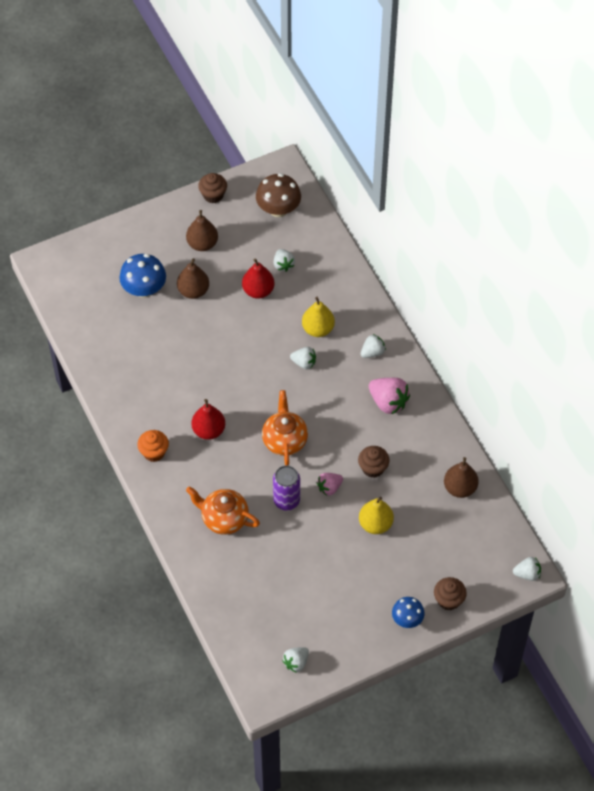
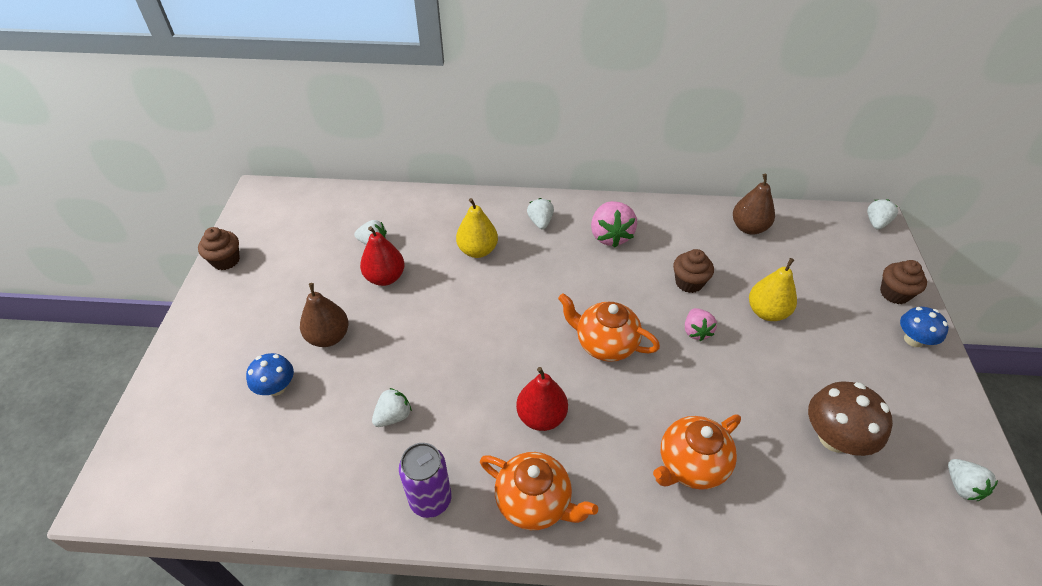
camera: 60 degrees left, 10 degrees down
(144, 289) = (276, 387): blue mushroom -> blue mushroom, size x0.63
(154, 452) = (535, 502): orange cupcake -> orange teapot
(202, 244) = (276, 298): brown pear -> none
(278, 209) = (303, 217): brown mushroom -> brown mushroom (834, 438)
(286, 501) = (695, 381): purple can -> purple can (430, 500)
(304, 363) = (511, 280): white strawberry -> white strawberry (393, 416)
(388, 402) = (610, 236): pink strawberry -> pink strawberry turned 105 degrees clockwise

